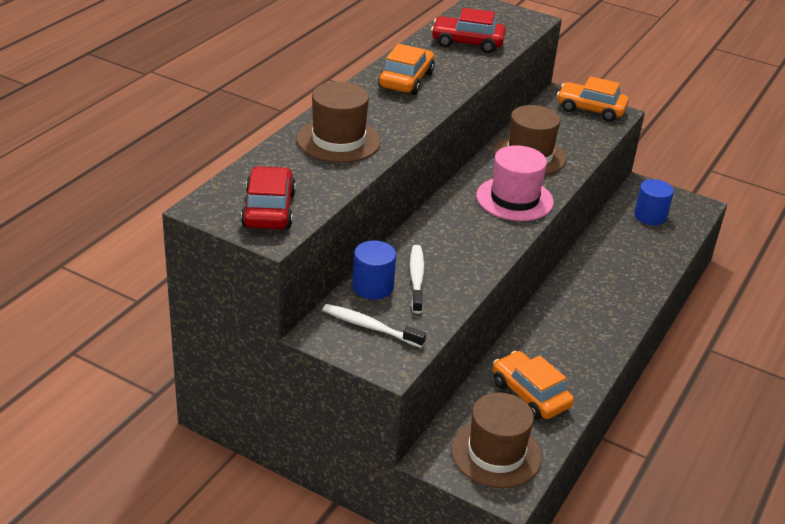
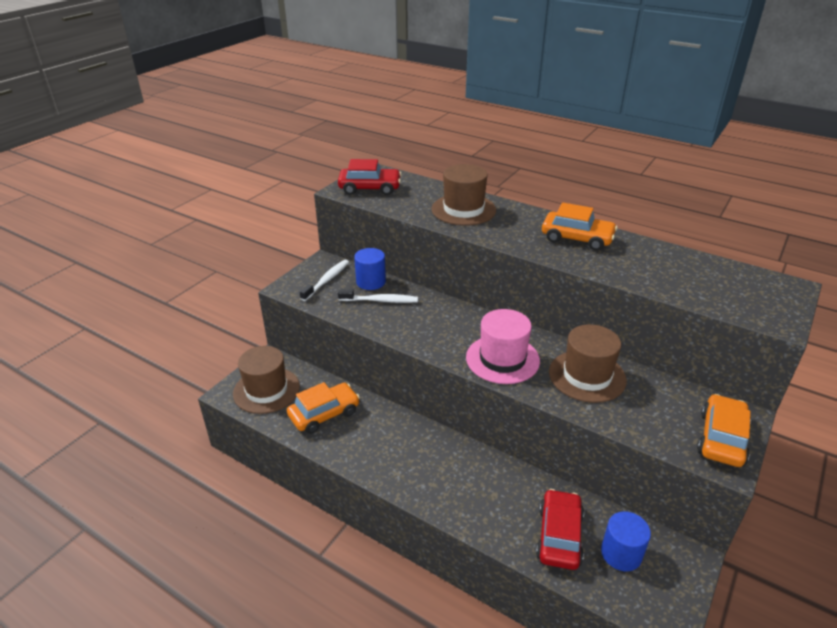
camera: 95 degrees right, 0 degrees up
(467, 43) = (679, 273): red car -> red car (559, 536)

